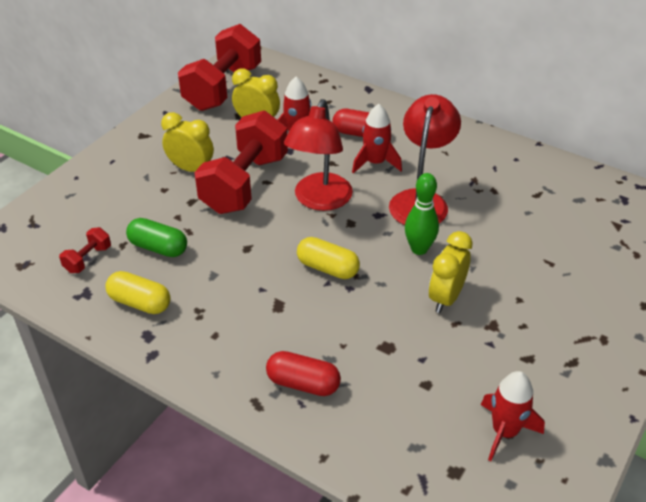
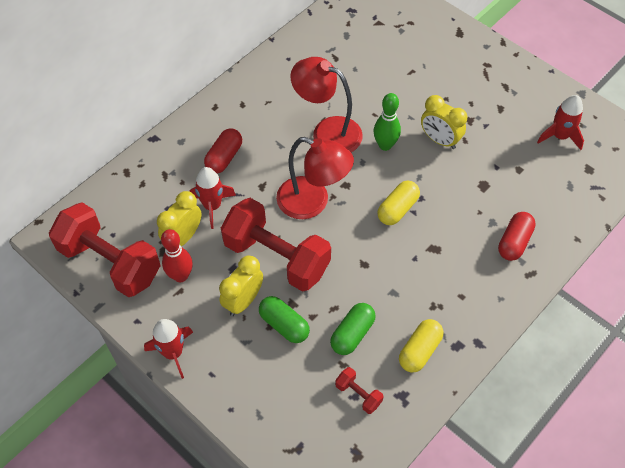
camera: 80 degrees left, 15 degrees up
(166, 198) = (284, 325): none -> green capsule
(214, 128) = (180, 276): none -> red bowling pin
(375, 163) = (270, 153): red rocket -> red rocket (173, 353)

